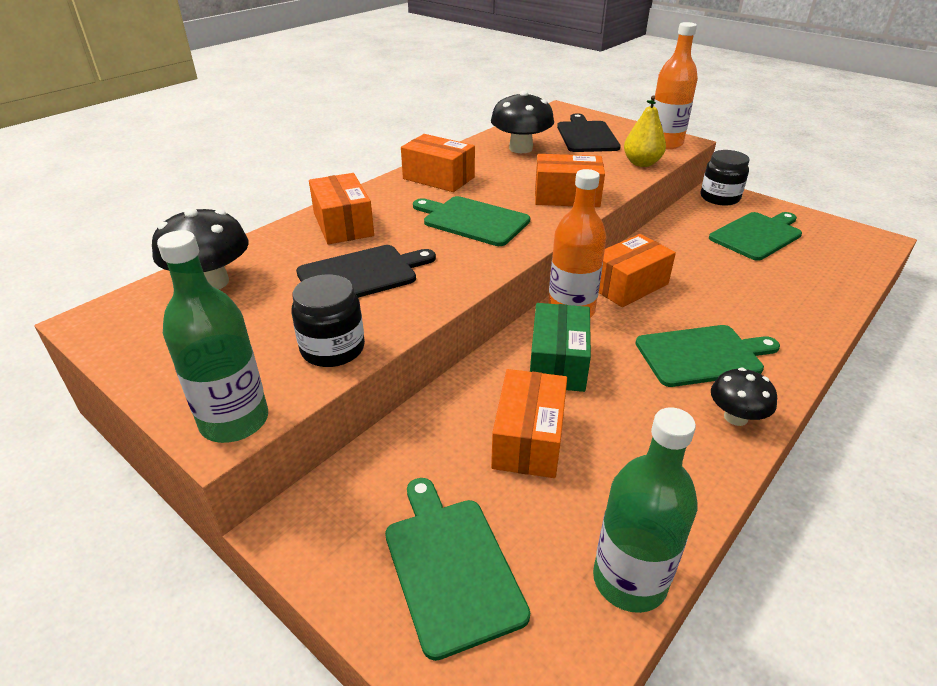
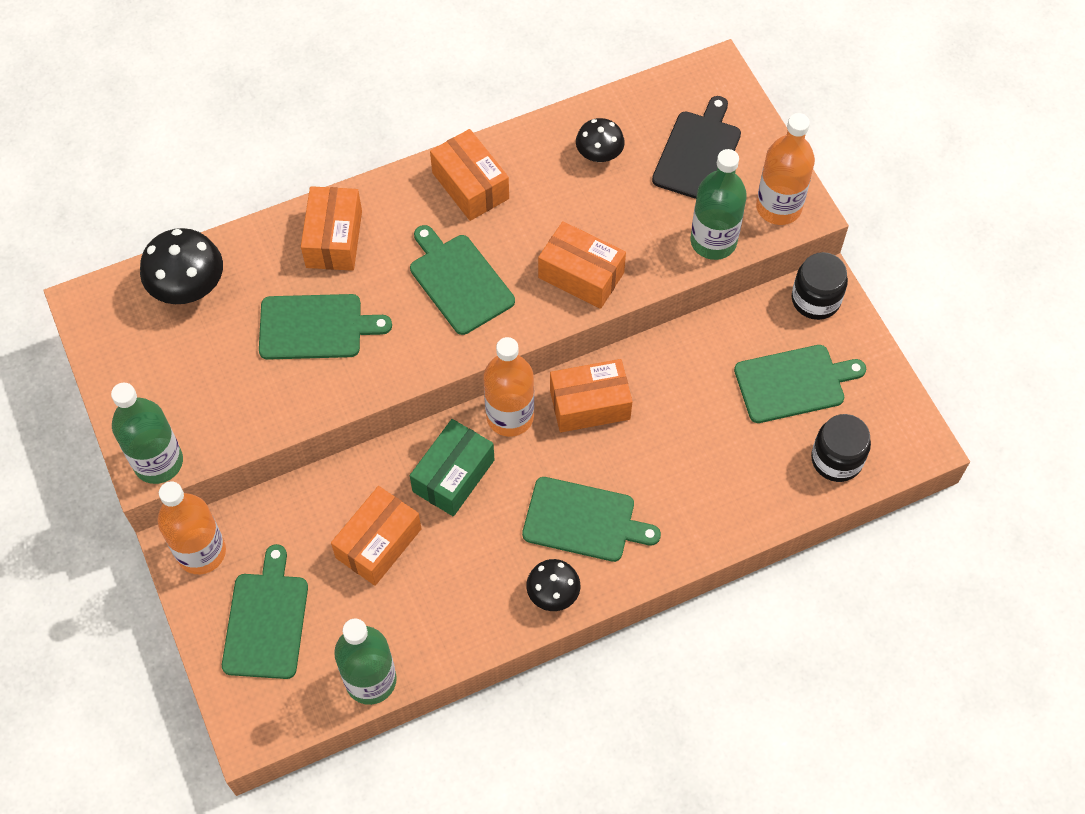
camera: 25 degrees right, 25 degrees up
(323, 523) = (201, 552): none -> orange bottle
(333, 349) = (252, 415): black jar -> black jar (836, 459)
(362, 274) = (316, 327): black cutting board -> green cutting board
(520, 148) = (599, 154): black mushroom -> black mushroom, size x0.62
(641, 163) = (713, 241): yellow pear -> green bottle

